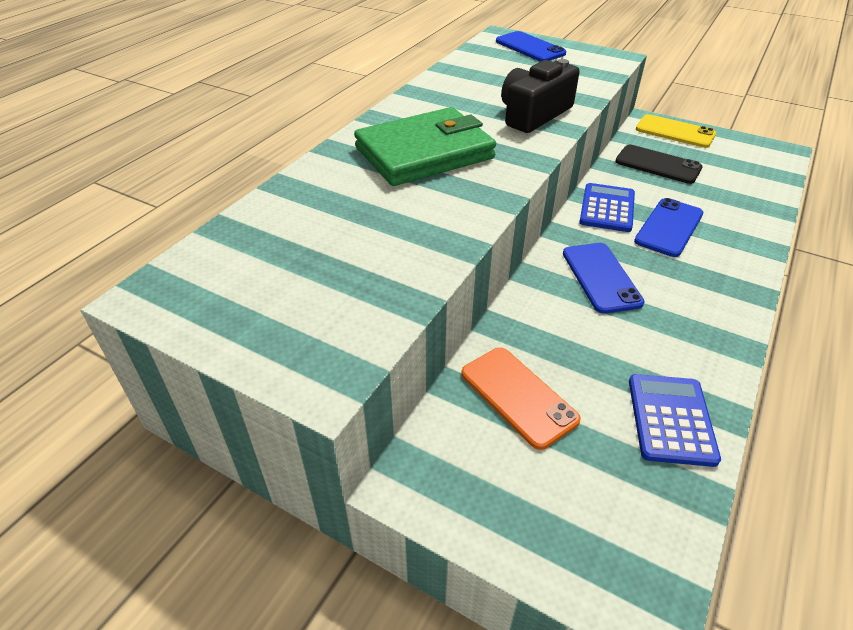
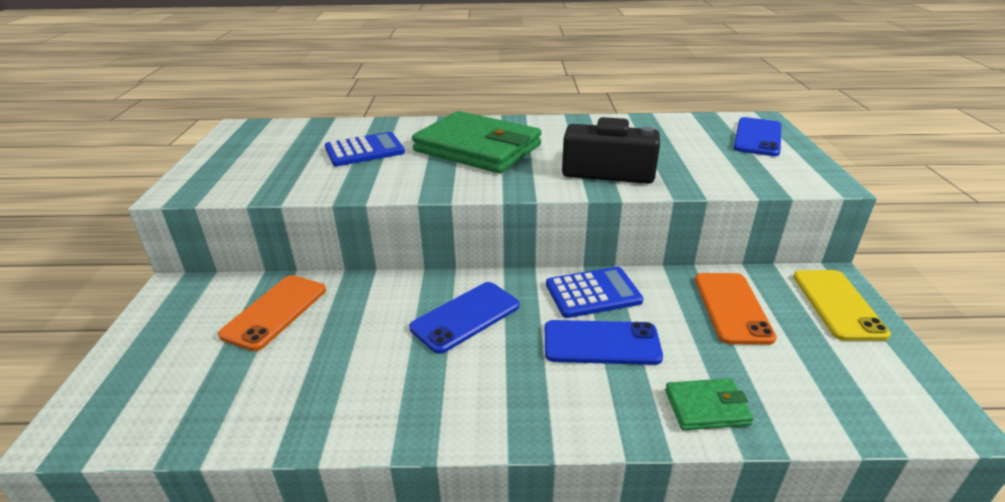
camera: 60 degrees right, 10 degrees down
(658, 165) = (732, 308): black phone -> orange phone
(670, 419) = (278, 405): blue calculator -> blue calculator (364, 150)
(750, 215) = (706, 407): none -> green wallet

